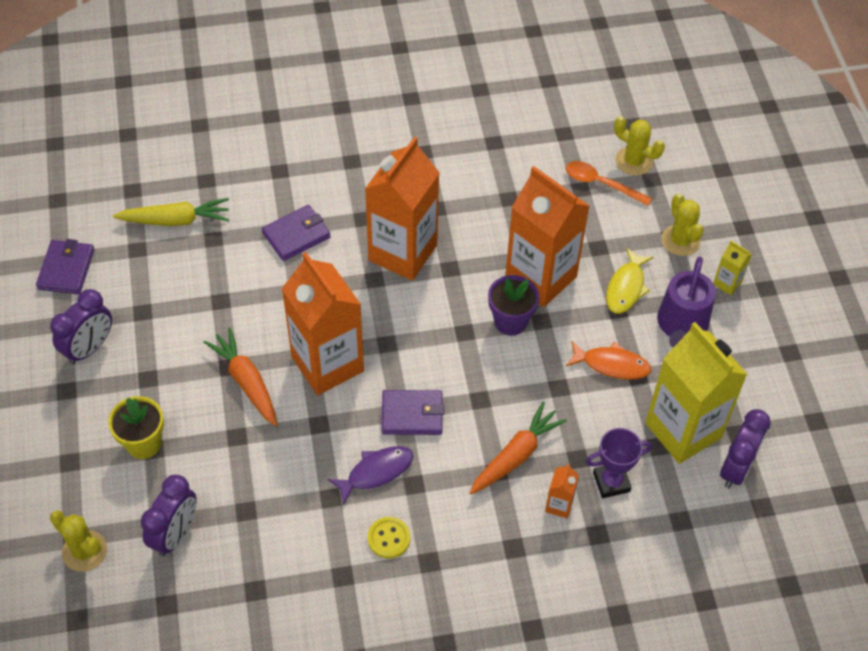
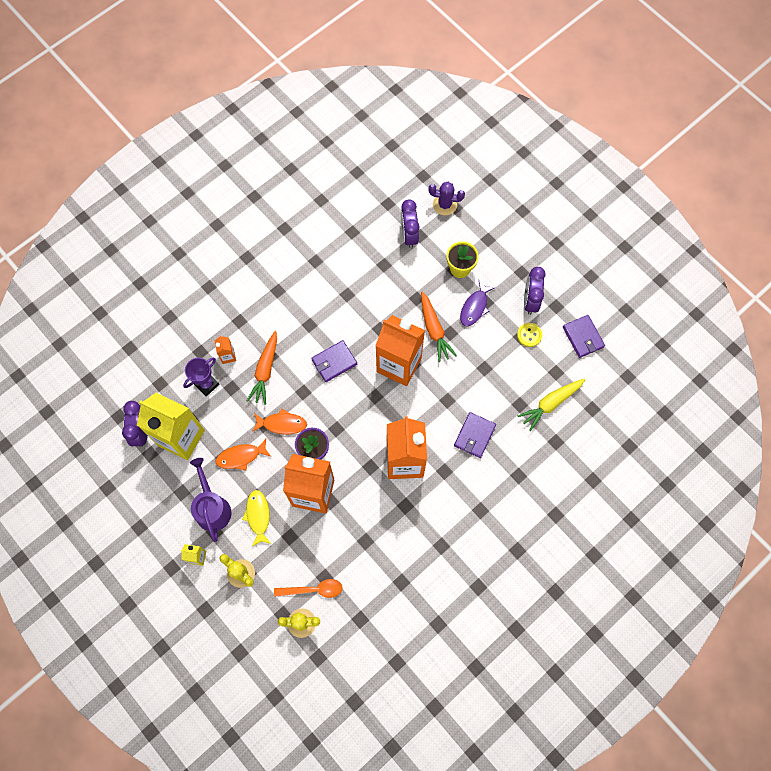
camera: 150 degrees right, 15 degrees up
(84, 551) = (445, 204): yellow cactus -> purple cactus
(246, 381) = (434, 330): orange carrot -> orange carrot turned 45 degrees clockwise
(376, 472) = (332, 320): purple fish -> purple fish (475, 307)
(389, 538) = (304, 291): yellow button -> yellow button (529, 335)
(533, 375) = (282, 424): none -> orange fish

